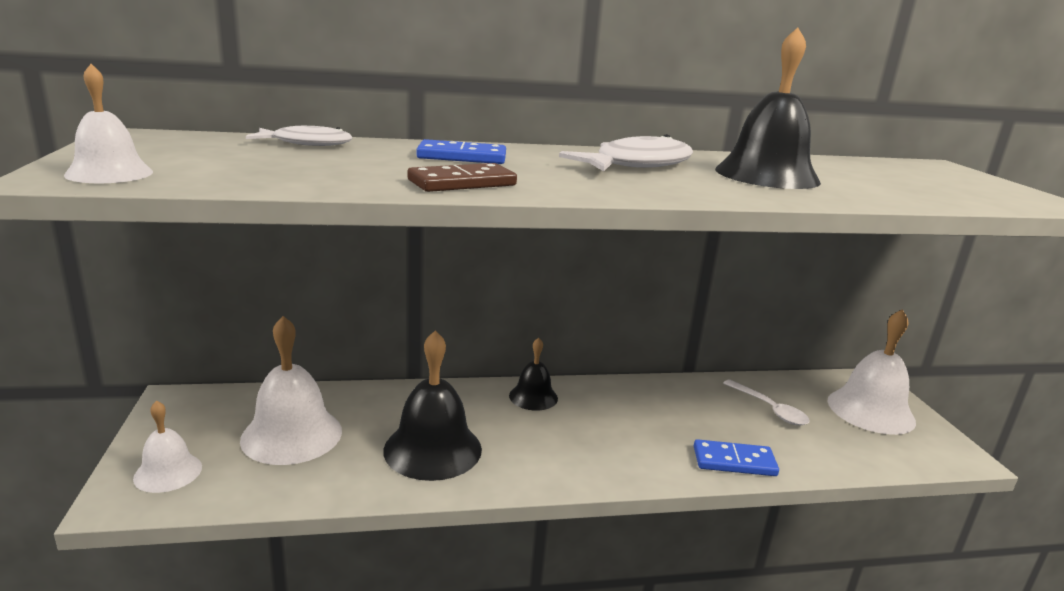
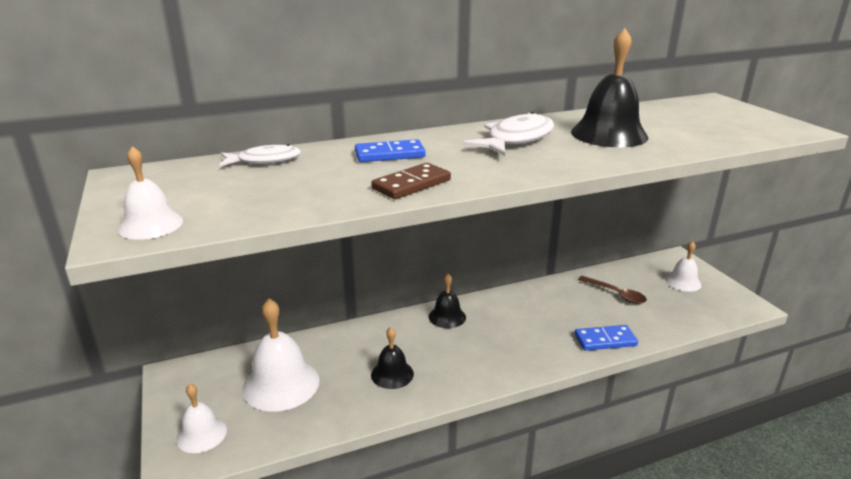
camera: 10 degrees left, 5 degrees up
(433, 449) = (392, 374): black bell -> black bell, size x0.58
(769, 409) = (615, 294): white spoon -> brown spoon
(870, 410) = (683, 282): white bell -> white bell, size x0.58

